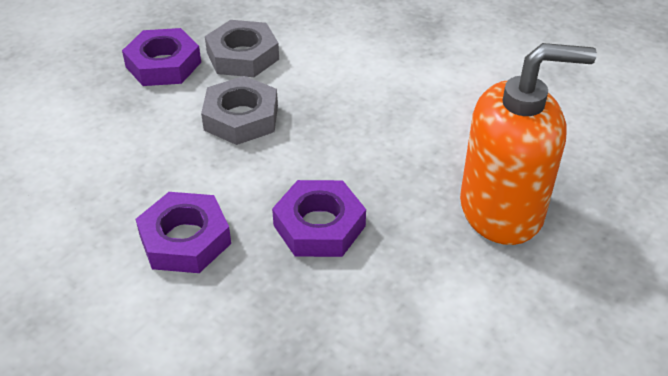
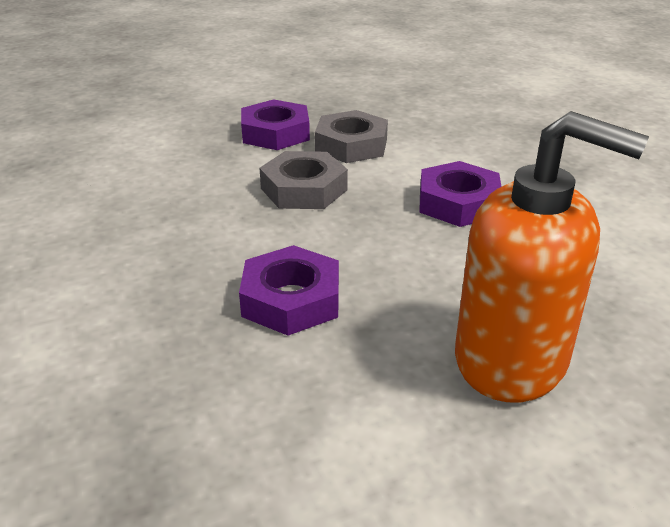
camera: 30 degrees right, 10 degrees down
(185, 239) = (157, 265): purple nut -> purple nut (458, 203)

